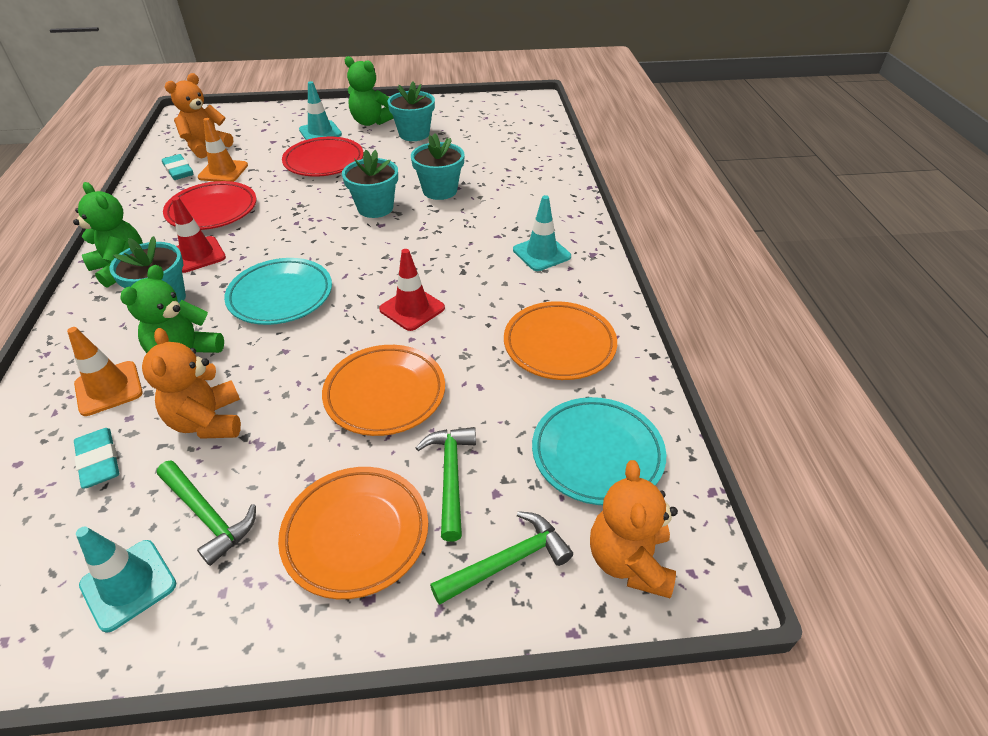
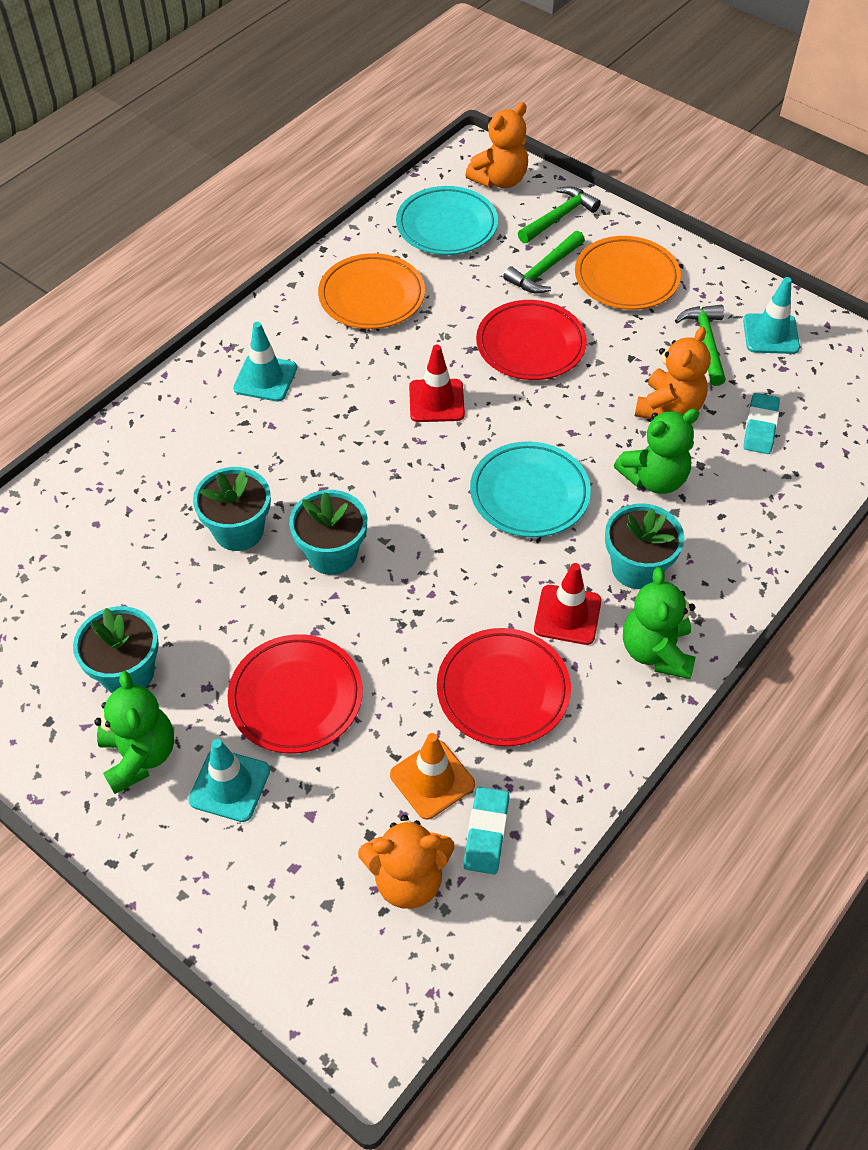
camera: 135 degrees left, 10 degrees up
(109, 388) = (729, 490): orange traffic cone -> none
(385, 394) = (530, 345): orange plate -> red plate
(508, 561) = (559, 217): green hammer -> green hammer turned 120 degrees clockwise

